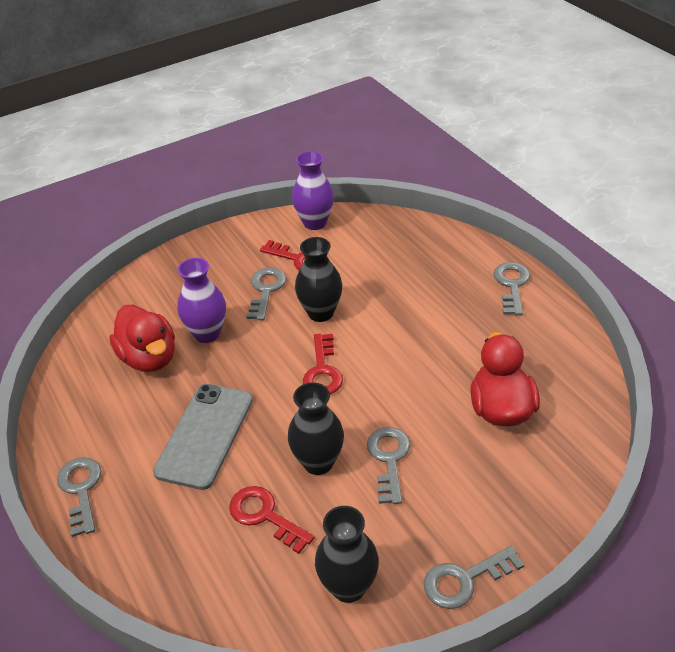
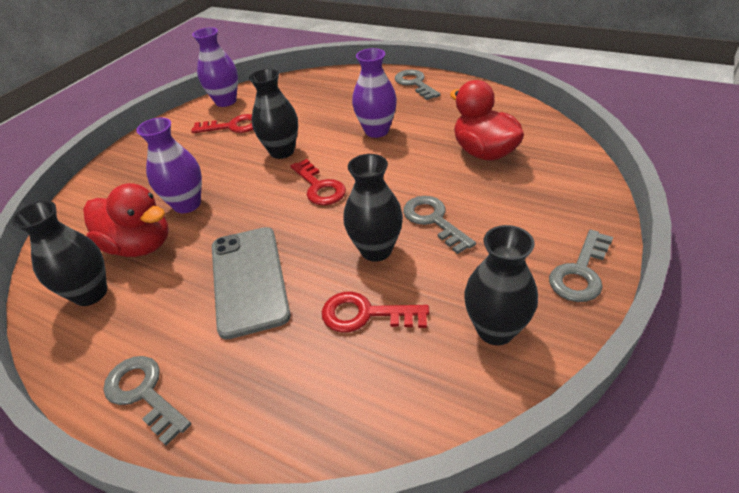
camera: 30 degrees left, 0 degrees up
(92, 385) = (91, 293): none -> black vase
(266, 290) = (219, 155): grey key -> none
(423, 330) = (376, 131): none -> purple vase

